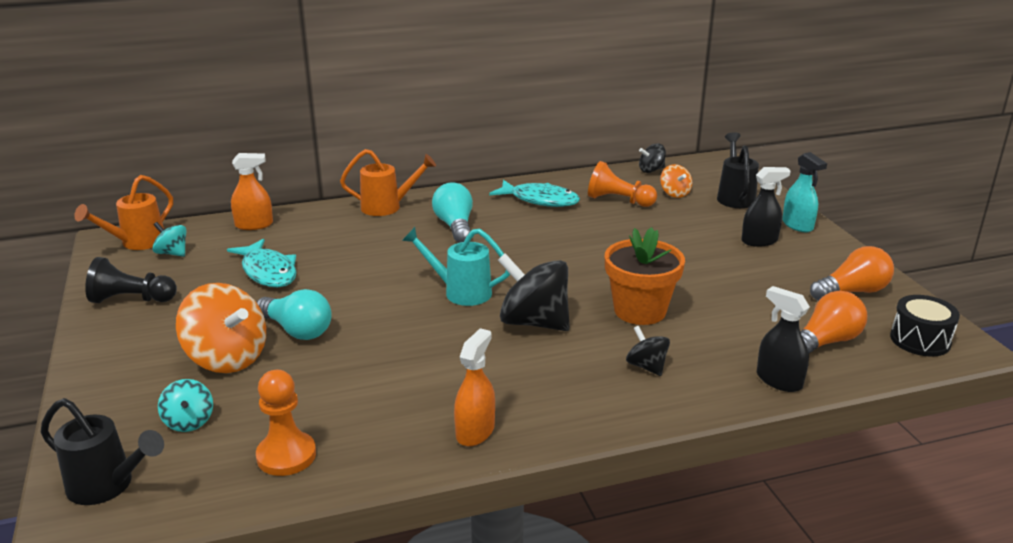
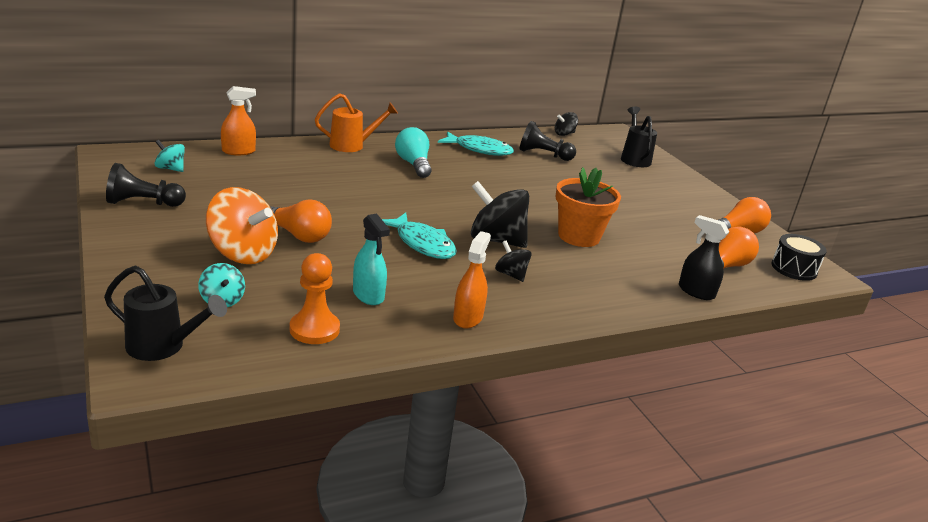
camera: 10 degrees left, 0 degrees up
(137, 243) = (136, 158): orange watering can -> none
(268, 272) = (261, 189): turquoise fish -> turquoise fish (422, 244)
(297, 330) = (298, 235): turquoise light bulb -> orange light bulb
(461, 292) = (431, 214): turquoise watering can -> none
(619, 201) = (543, 155): orange pawn -> black pawn
(646, 366) = (593, 277): black spinning top -> black spinning top (511, 274)
(675, 193) = (587, 152): orange spinning top -> none
(759, 241) = (660, 192): black spray bottle -> none
(797, 225) = (687, 182): turquoise spray bottle -> turquoise spray bottle (368, 295)

